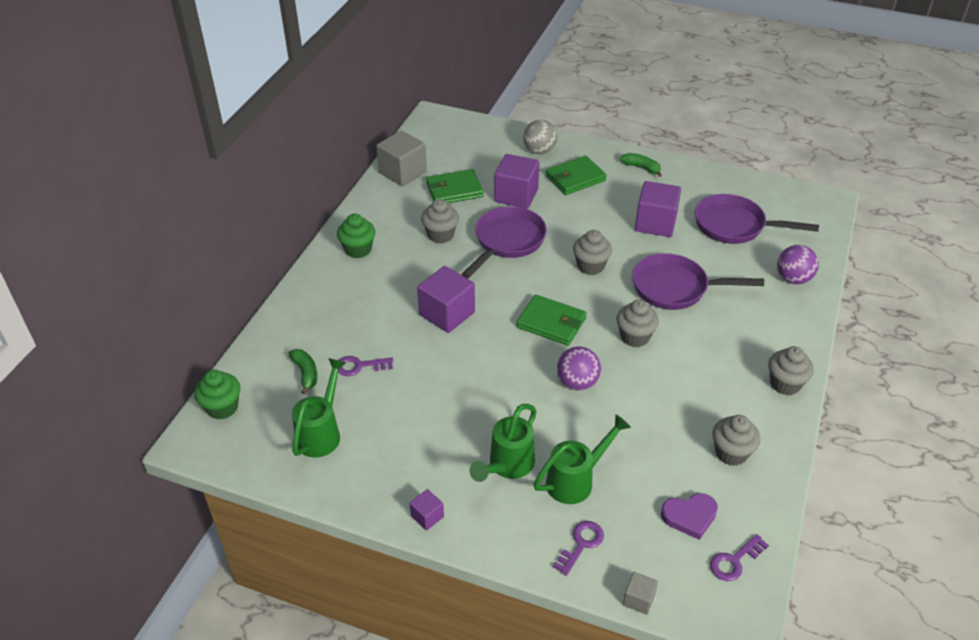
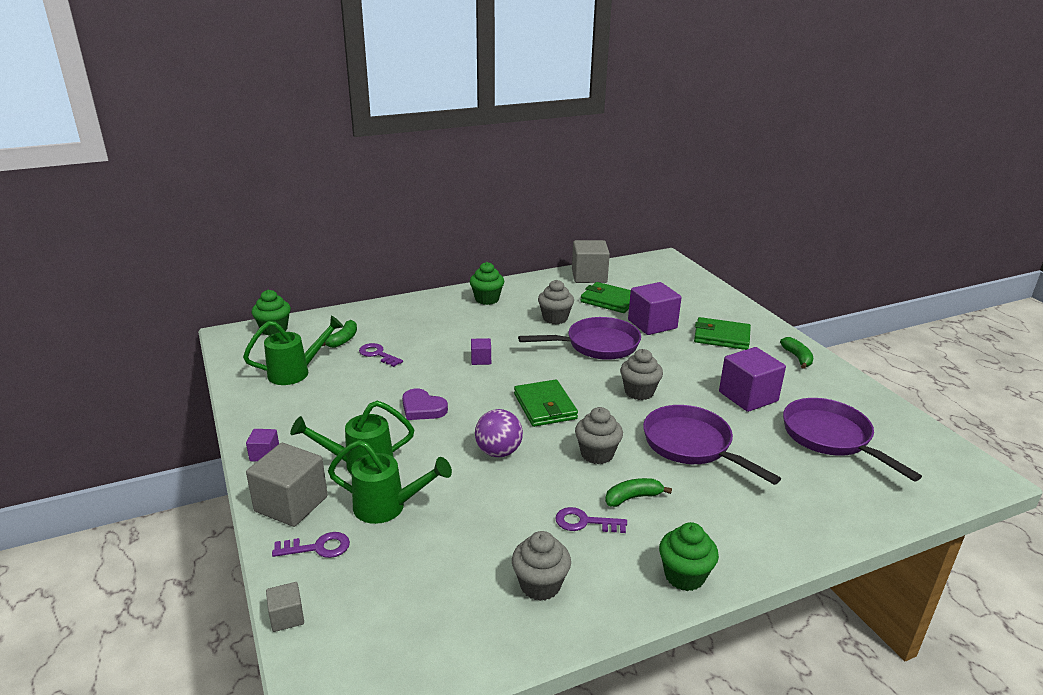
camera: 45 degrees right, 15 degrees down
(447, 314) = (481, 360): purple cube -> purple cube, size x0.49
(513, 533) = (291, 504): none -> grey cube
(539, 151) = (718, 309): grey ball -> none
(689, 516) = (425, 599): purple heart -> purple heart (422, 408)
(696, 353) = (633, 498): none -> green banana
(734, 561) = (402, 661): purple key -> purple key (585, 522)
(785, 384) = (684, 576): grey cupcake -> green cupcake
(793, 279) = (834, 508): purple ball -> none

